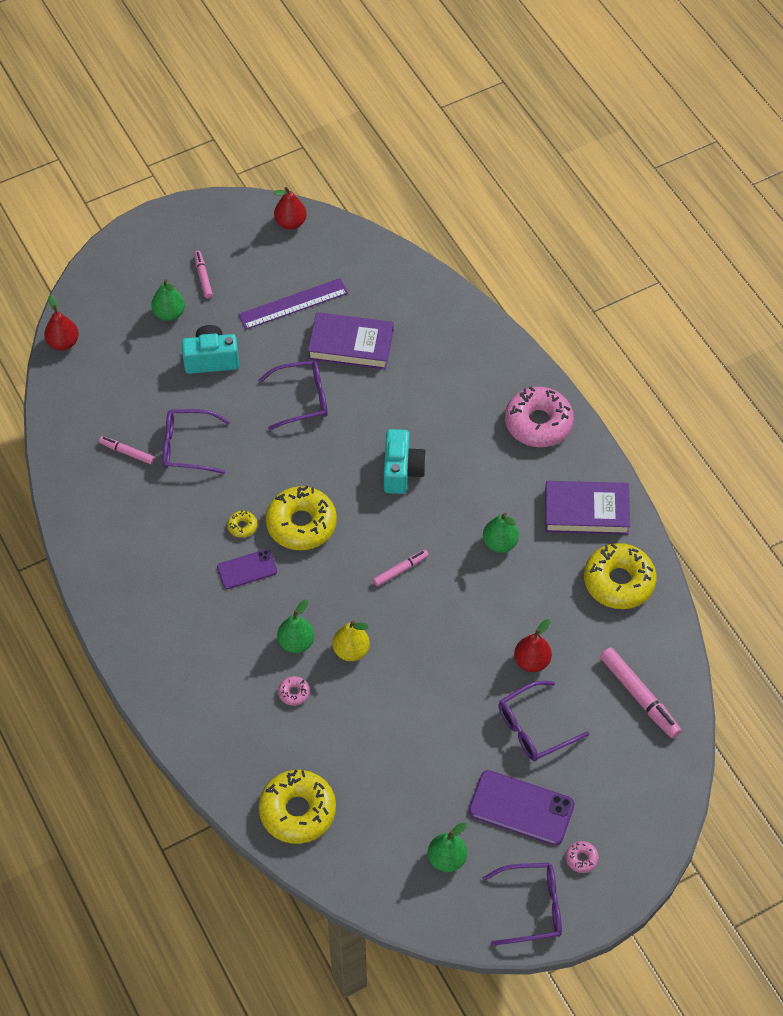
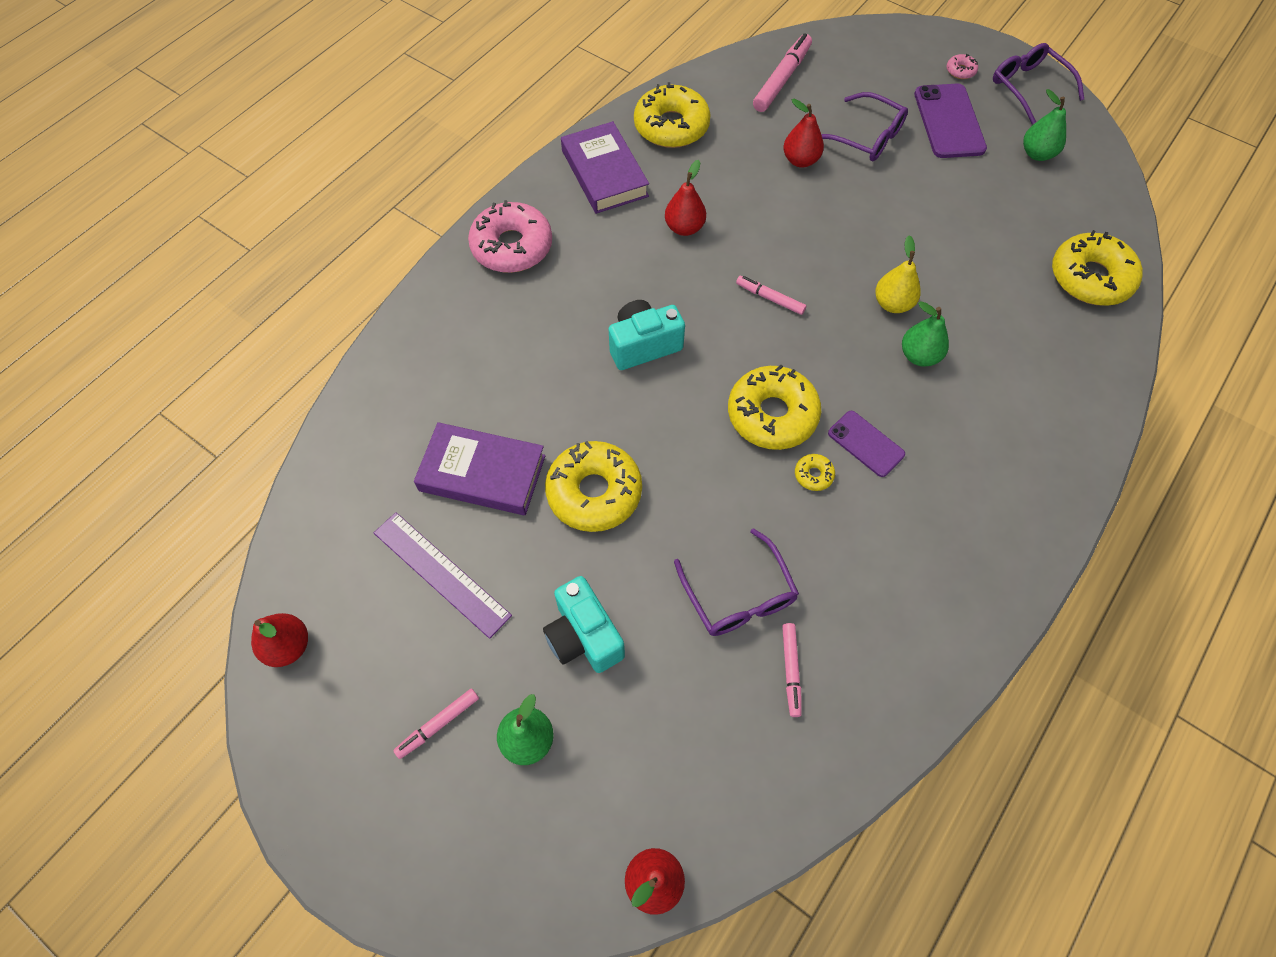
camera: 115 degrees left, 5 degrees up
(294, 693) = (975, 333): pink donut -> none
(302, 399) = (594, 492): purple glasses -> yellow donut
(351, 345) = (482, 473): purple book -> purple book turned 60 degrees counterclockwise
(500, 543) = (684, 228): green pear -> red pear

